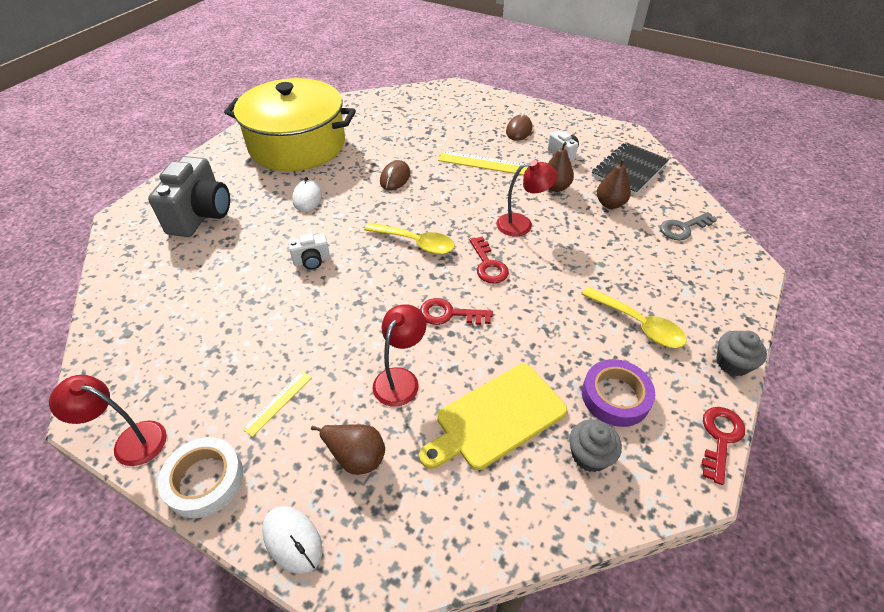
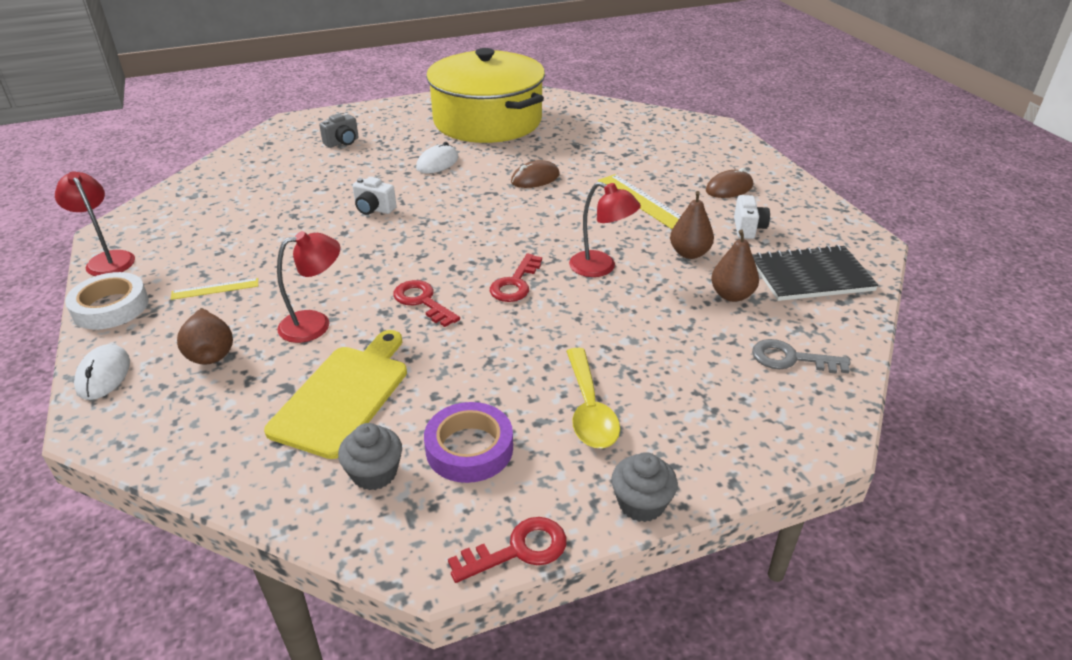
camera: 40 degrees right, 10 degrees down
(201, 215) = (342, 142): grey camera -> grey camera, size x0.48
(416, 243) = (476, 236): yellow spoon -> none
(496, 418) = (343, 395): yellow cutting board -> yellow cutting board turned 105 degrees clockwise

